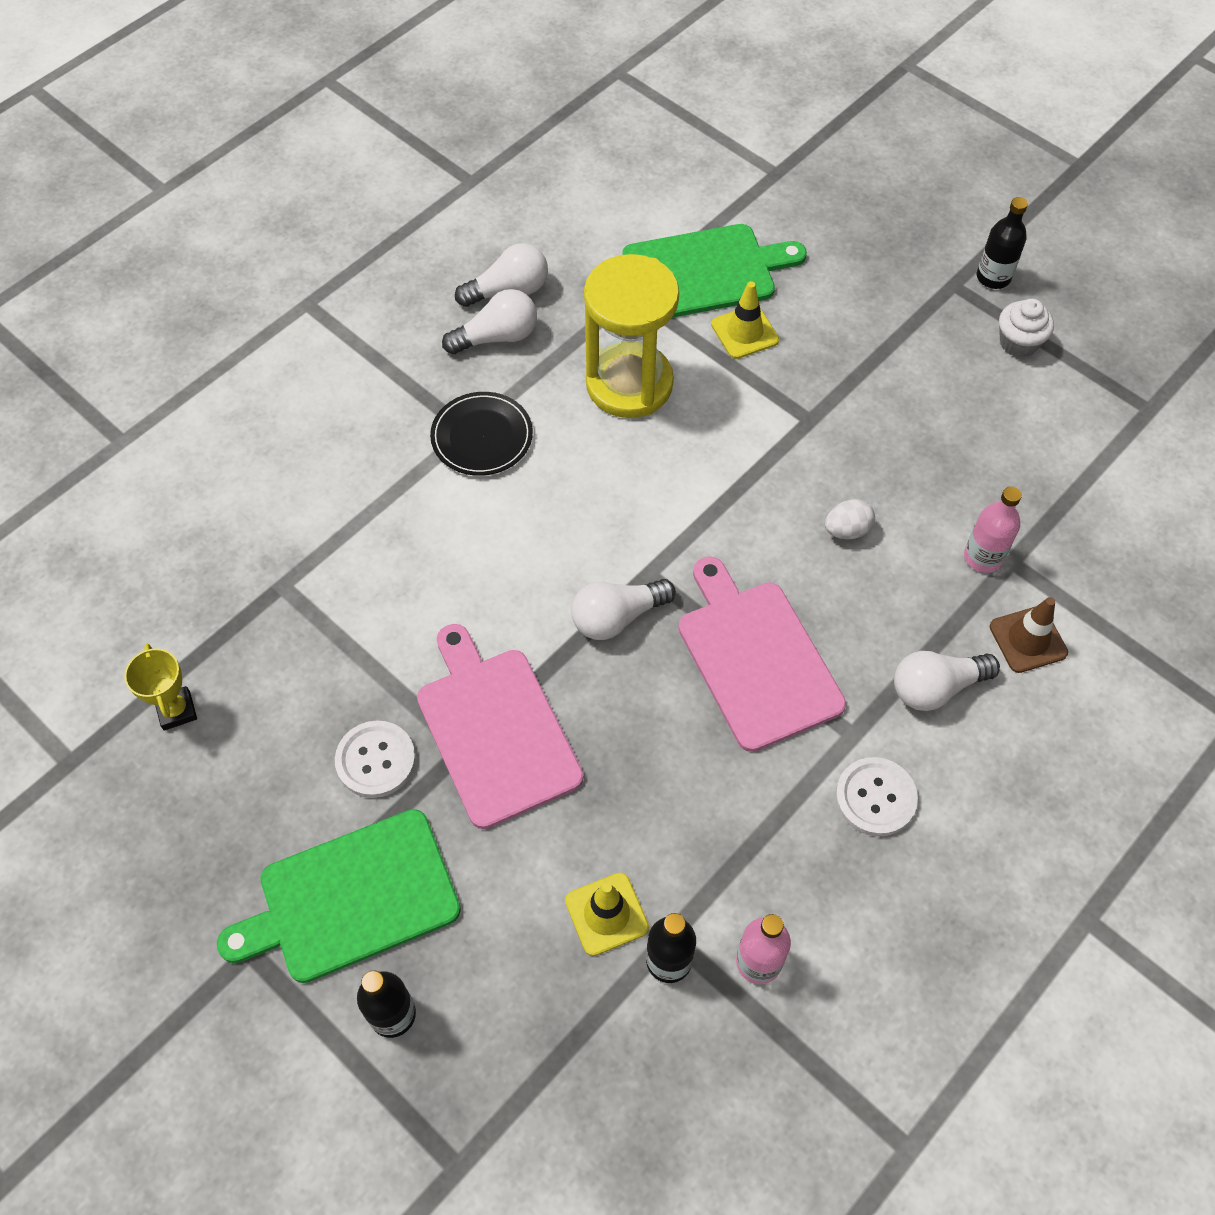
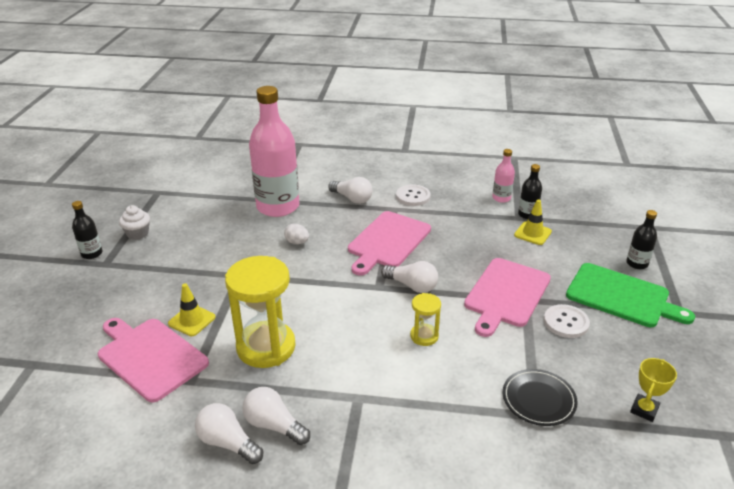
camera: 125 degrees left, 25 degrees down
(482, 437) = (357, 388): black plate -> black plate (538, 399)
(504, 561) = (424, 336): none -> yellow hourglass
(705, 272) = (150, 356): green cutting board -> pink cutting board
(983, 557) = (278, 207): pink bottle -> pink bottle, size x2.28
(1028, 640) = (308, 187): brown traffic cone -> none

